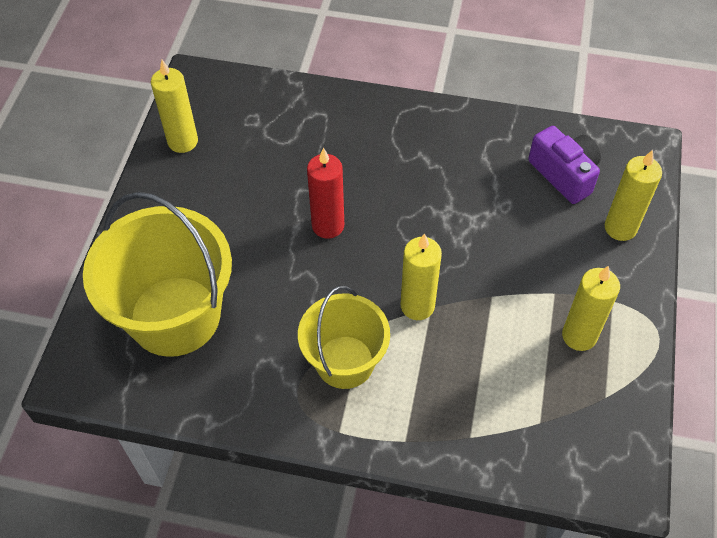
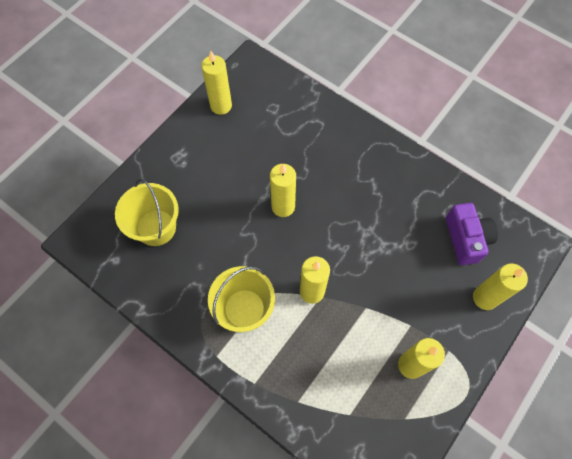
camera: 25 degrees right, 10 degrees up
(175, 316) = (156, 227): yellow bucket -> yellow bucket, size x0.63
(328, 226) = (283, 207): red candle -> yellow candle

